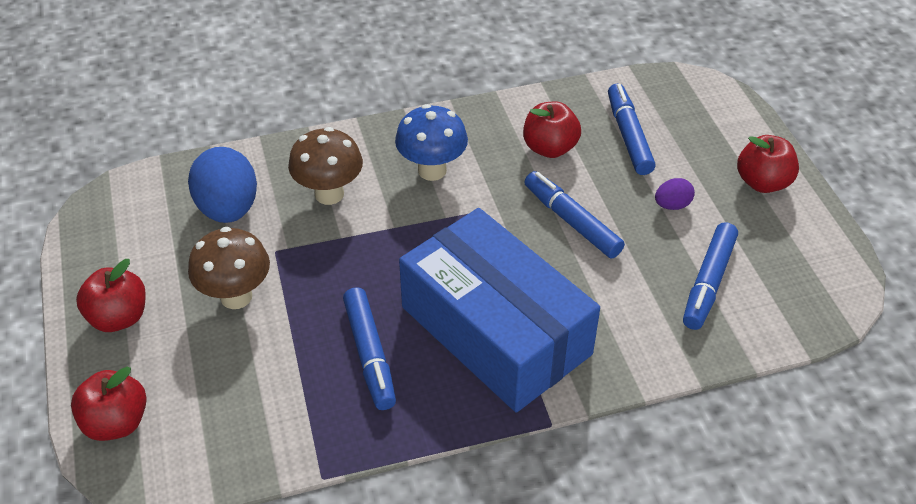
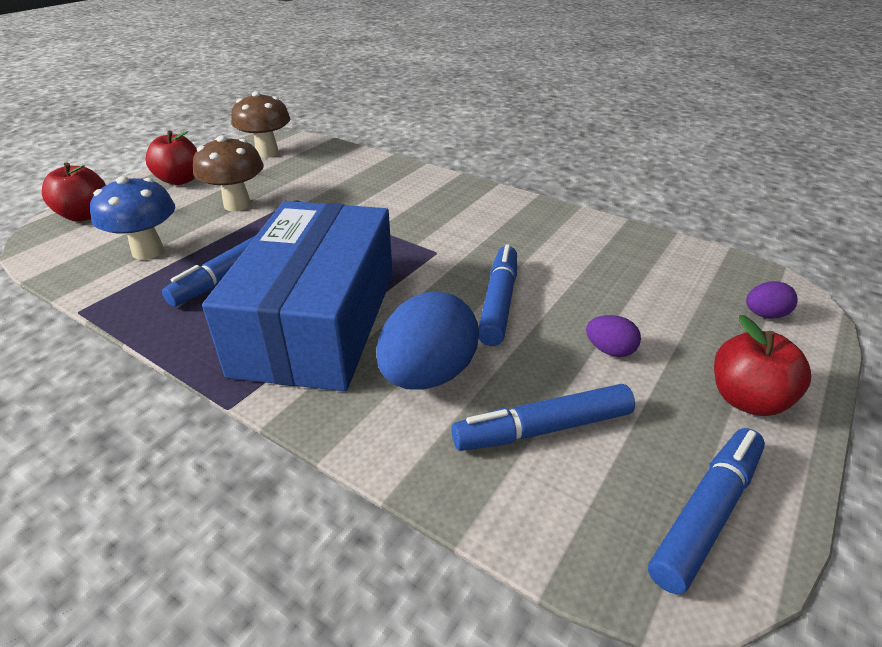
camera: 50 degrees right, 10 degrees down
(228, 209) = (315, 171): blue egg -> blue egg (428, 375)
(329, 194) = (374, 194): brown mushroom -> brown mushroom (267, 153)
(432, 170) = (456, 218): blue mushroom -> blue mushroom (148, 251)
(550, 148) = (564, 254): red apple -> none
(629, 136) = (650, 284): blue marker -> blue marker (706, 514)
(707, 113) = (764, 315): none -> purple egg

